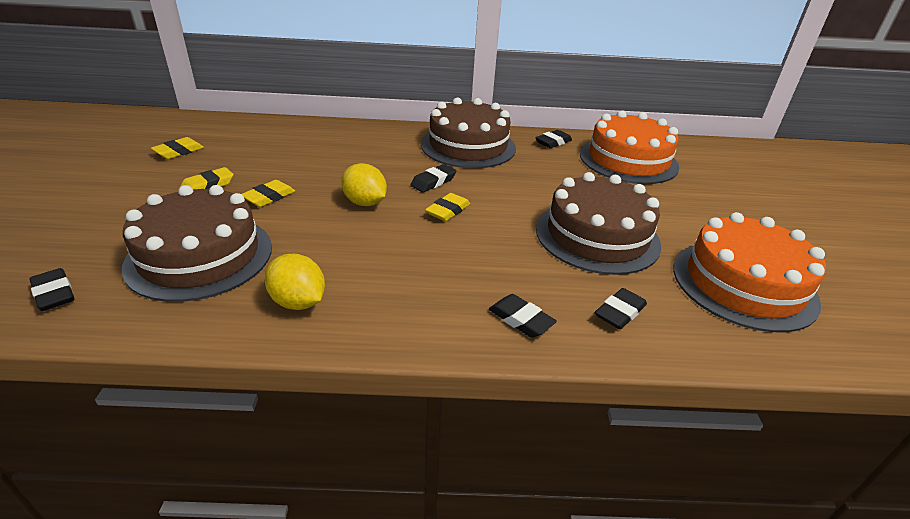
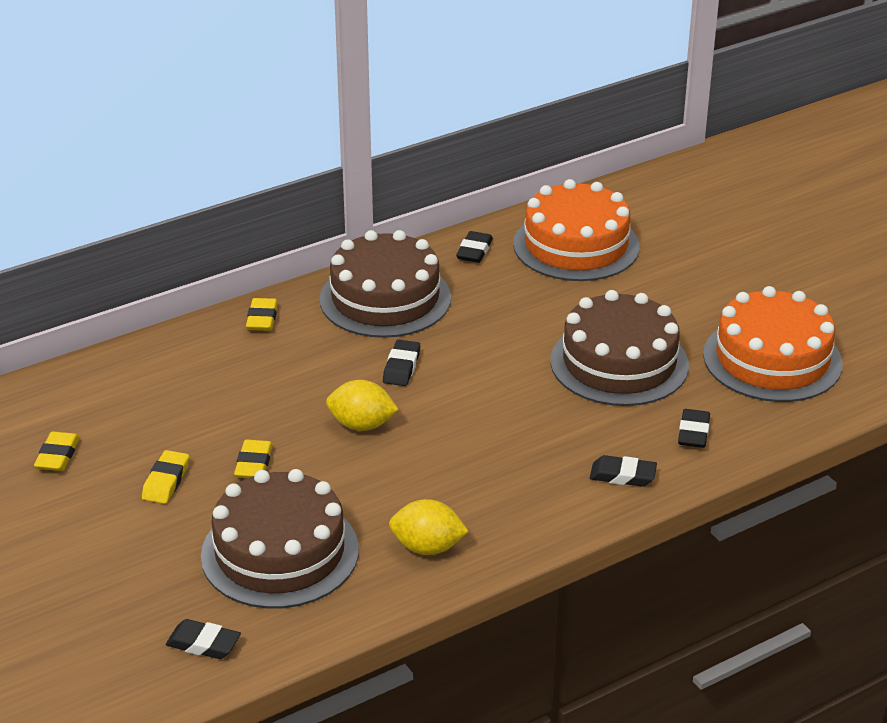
camera: 30 degrees left, 0 degrees up
(448, 211) = (455, 397): yellow eraser -> yellow eraser (262, 319)

